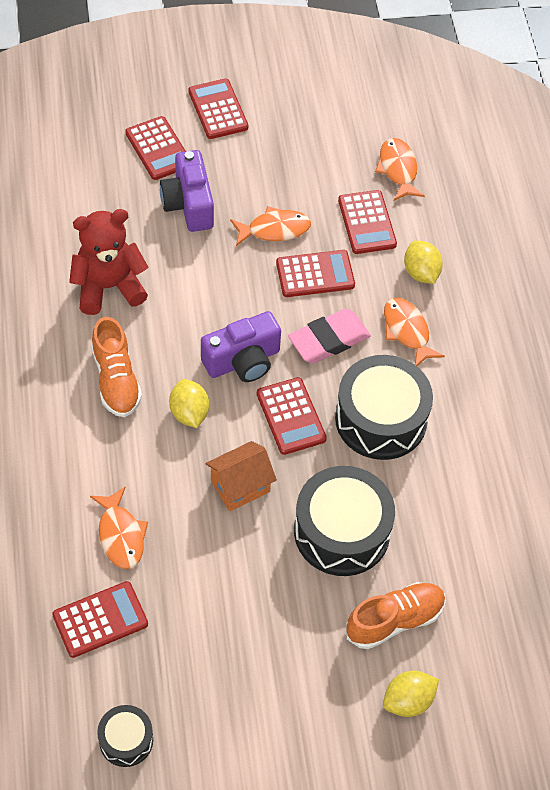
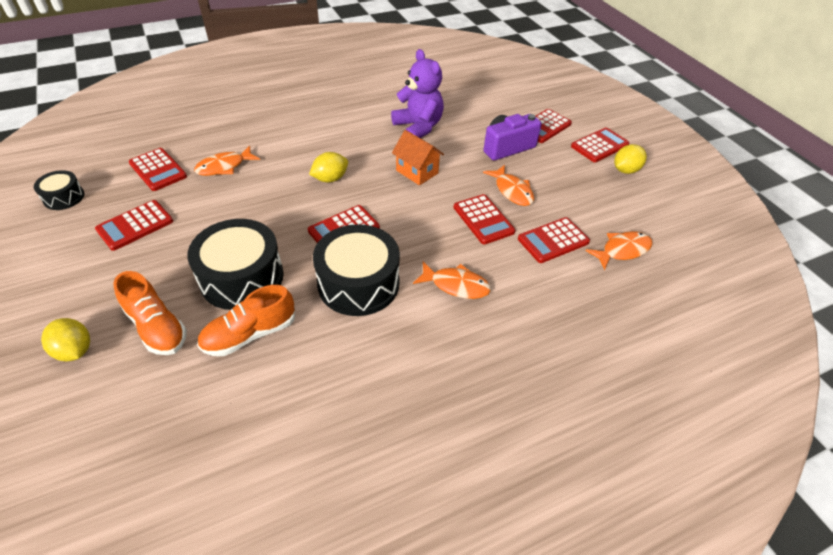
camera: 75 degrees right, 10 degrees down
(108, 287) = (418, 127): red teddy bear -> purple teddy bear
(116, 380) = (346, 143): orange shoe -> orange shoe (250, 334)
(215, 646) = (135, 225): none -> red calculator
(240, 486) = (274, 214): orange house -> orange house (417, 172)
(243, 361) = (384, 196): purple camera -> none
(329, 340) = (424, 238): pink eraser -> none
(407, 331) = (456, 285): orange fish -> orange fish turned 60 degrees clockwise
(421, 273) = (523, 284): yellow lemon -> yellow lemon (625, 170)

